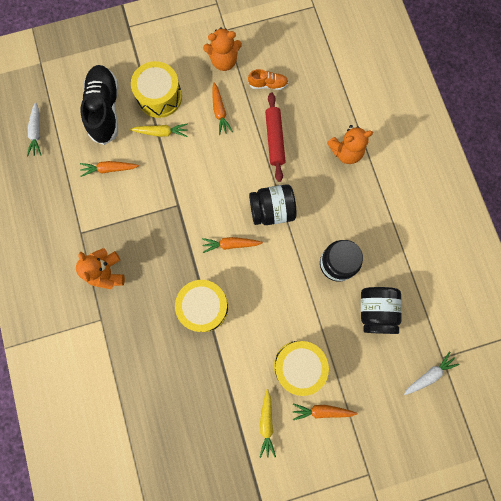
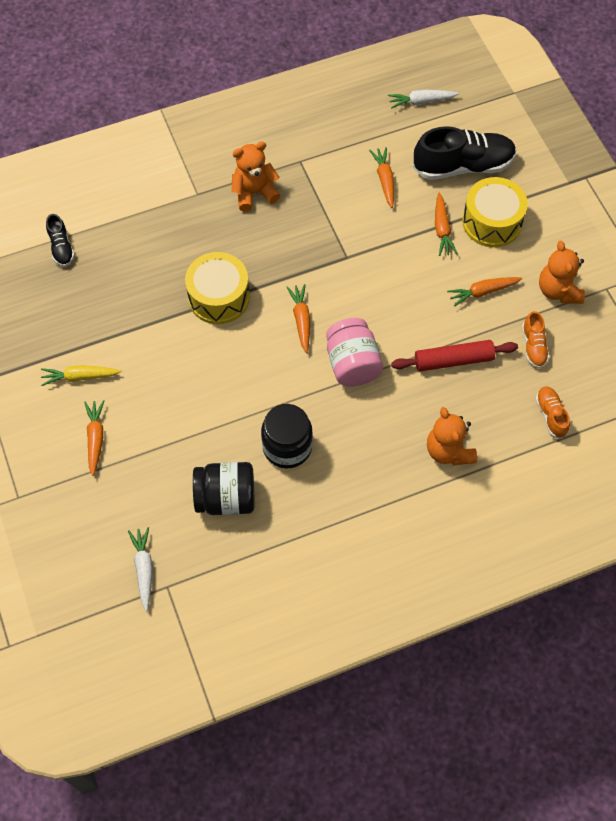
camera: 85 degrees right, 15 degrees down
(140, 440) = (61, 247): none -> black shoe
(161, 132) = (442, 229): yellow carrot -> orange carrot
(272, 210) = (352, 364): black jar -> pink jar
(298, 366) = (150, 408): yellow drum -> none
(322, 82) = (550, 415): none -> orange shoe
(429, 375) = (144, 569): white carrot -> white carrot turned 150 degrees counterclockwise

